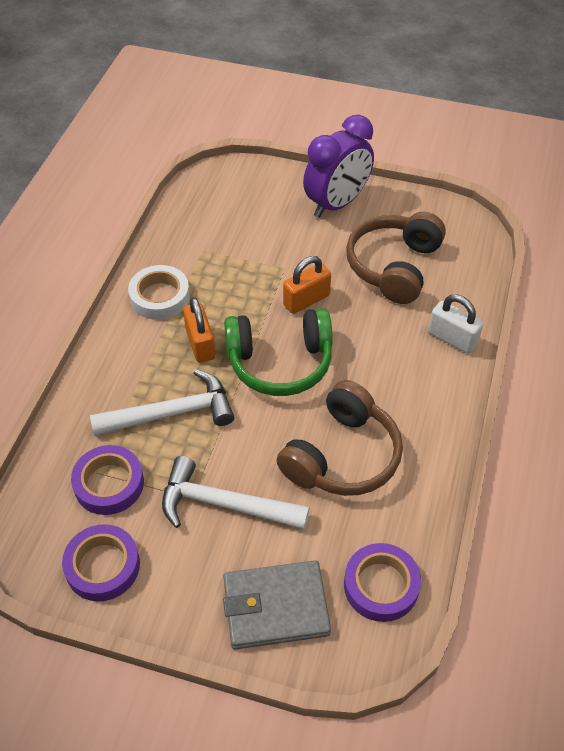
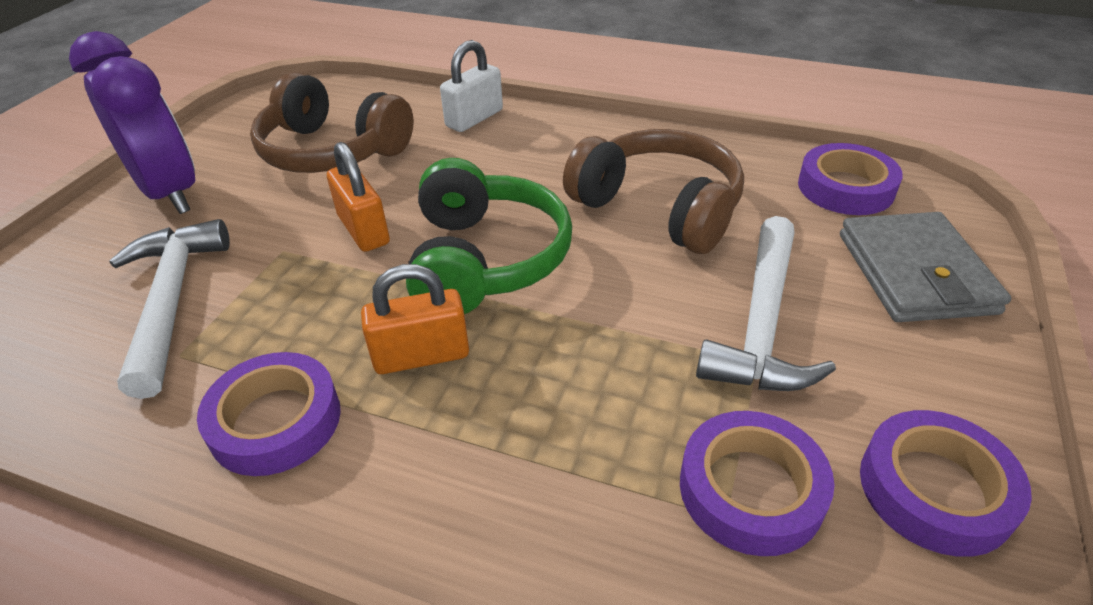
camera: 85 degrees left, 10 degrees down
(160, 297) = (275, 421): white tape -> purple tape
(172, 413) = (579, 393): white hammer -> white hammer (172, 300)

